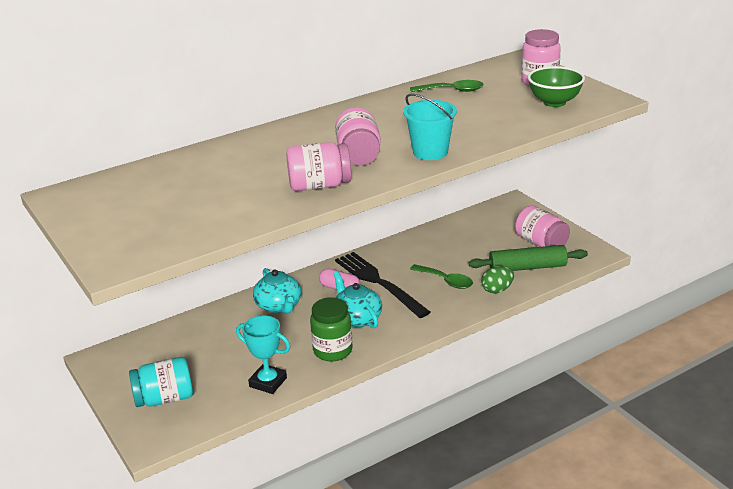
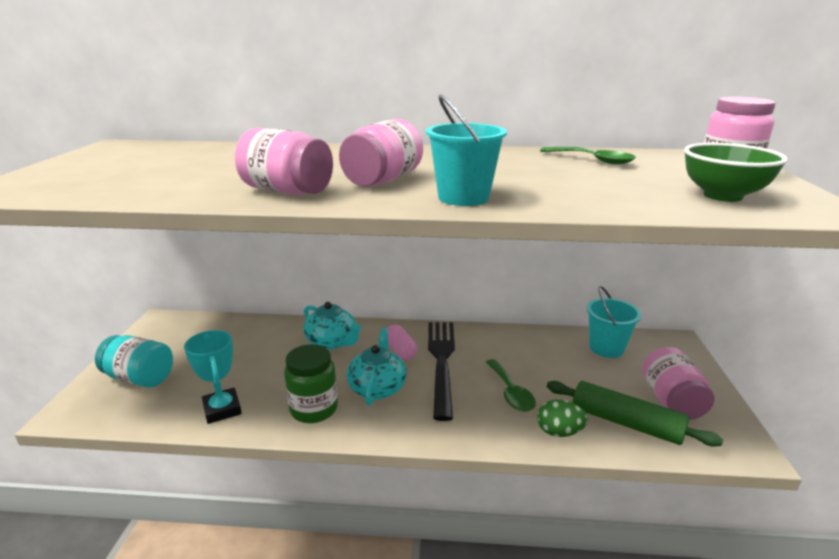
camera: 35 degrees right, 5 degrees down
(279, 306) = (332, 342): turquoise teapot -> turquoise teapot turned 60 degrees counterclockwise
(475, 225) = (606, 348): none -> turquoise bucket

